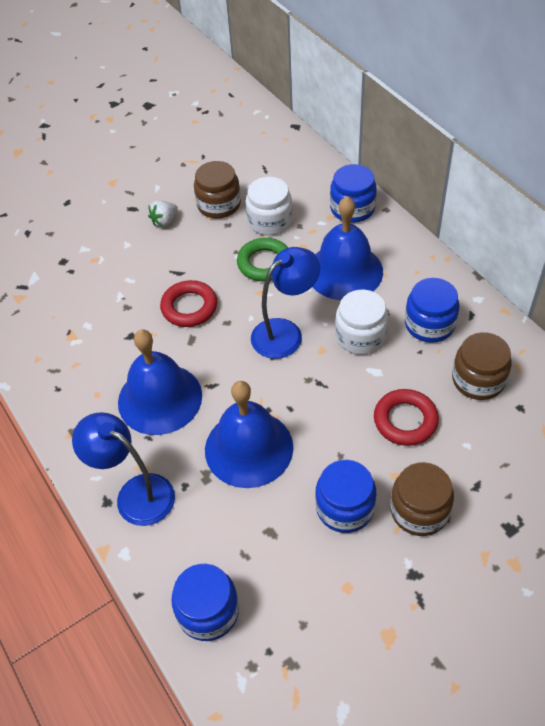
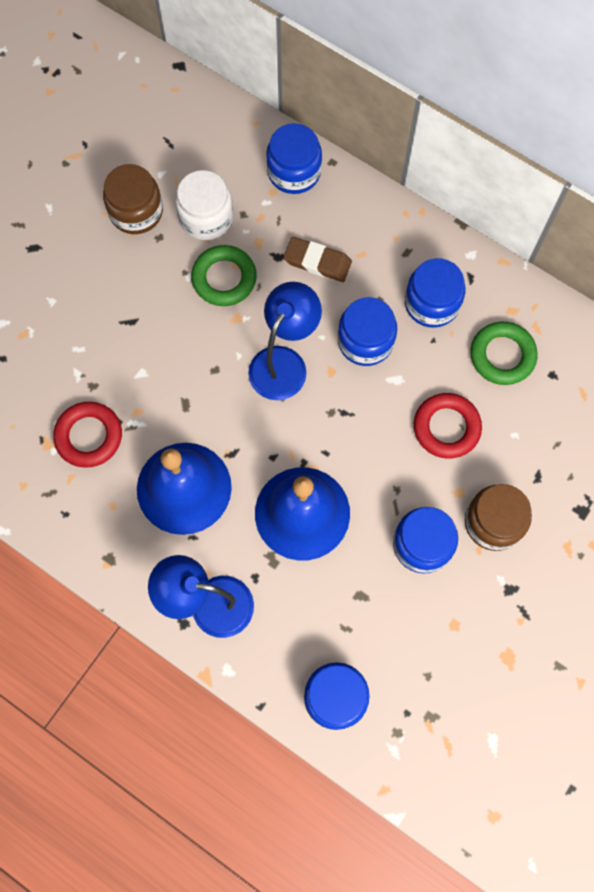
camera: 25 degrees left, 20 degrees up
(164, 221) = (81, 255): white strawberry -> none
(189, 307) = (164, 363): red ring -> red ring (89, 436)
(344, 271) = (317, 262): blue bell -> brown eraser
(360, 336) = (365, 341): white jar -> blue jar
(478, 380) = (502, 355): brown jar -> green ring

